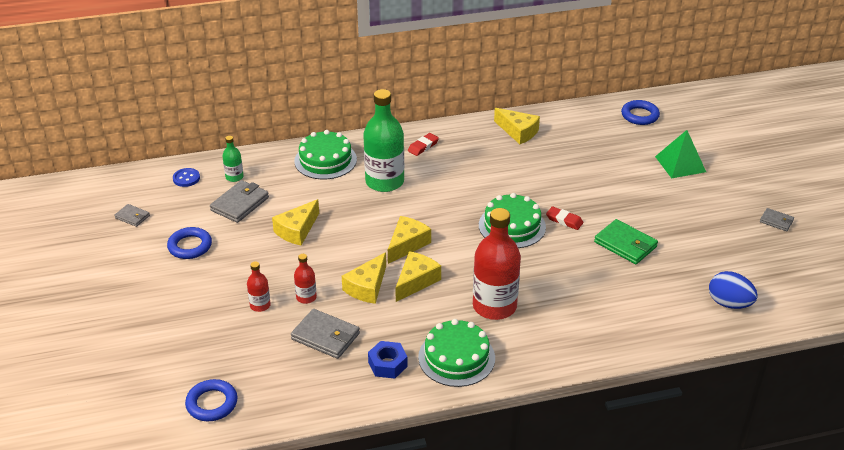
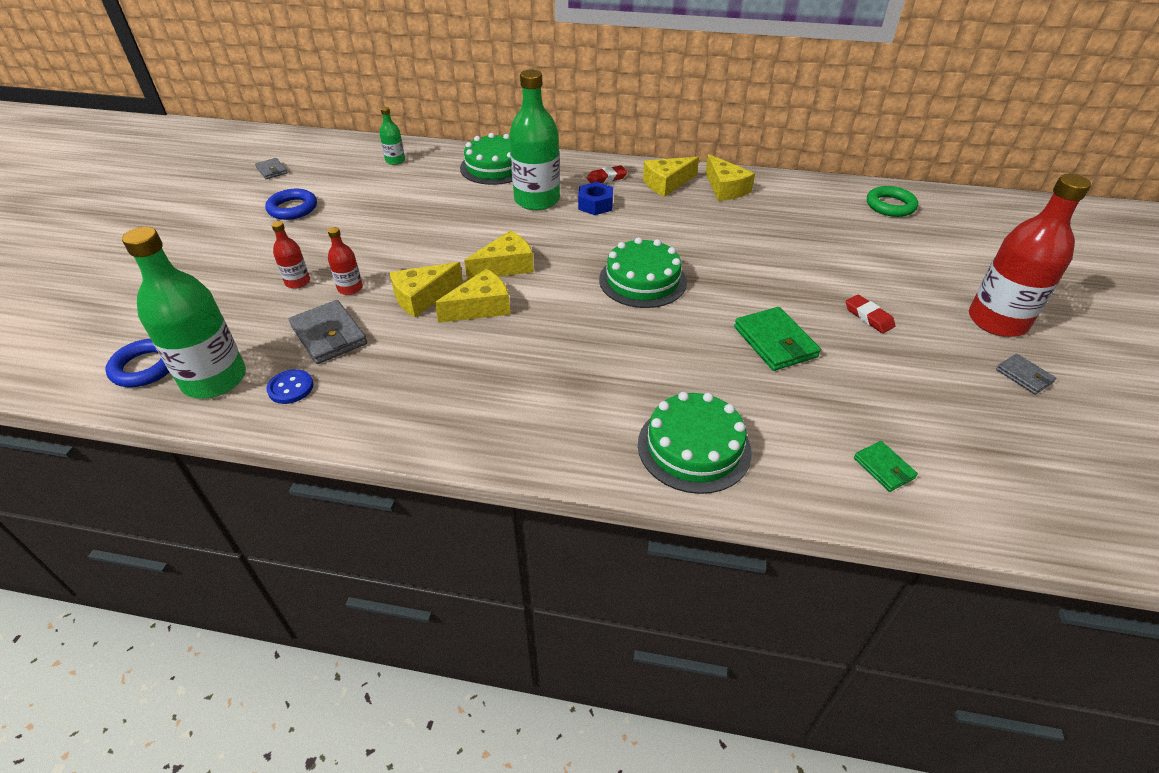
camera: 25 degrees right, 5 degrees up
(186, 178) = (352, 151): blue button -> blue button (290, 388)
(240, 204) = (376, 184): grey wallet -> none
(274, 393) = (214, 379): none -> green bottle
(297, 230) = (406, 221): yellow cheese -> yellow cheese (666, 183)
(387, 364) = (364, 390): blue nut -> blue nut (595, 205)
(456, 357) = (450, 410): green cake -> green cake (694, 447)
(494, 306) = (548, 364): red bottle -> red bottle (997, 321)
(564, 220) = (712, 292): red eraser -> red eraser (868, 317)
(639, 115) = (890, 206): blue ring -> green ring
(680, 164) = (914, 269): green pyramid -> none
(729, 303) = (883, 468): blue egg -> green wallet

